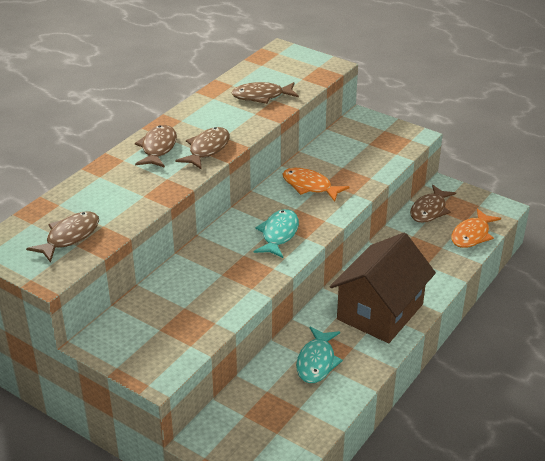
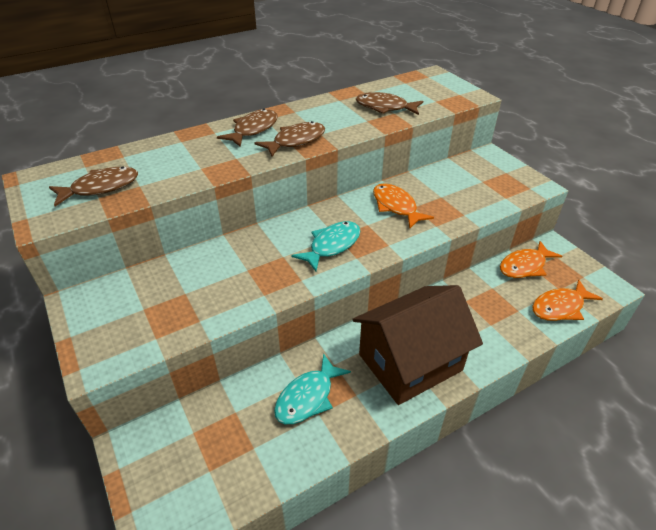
camera: 25 degrees right, 5 degrees up
(429, 210) = (525, 266): brown fish -> orange fish

